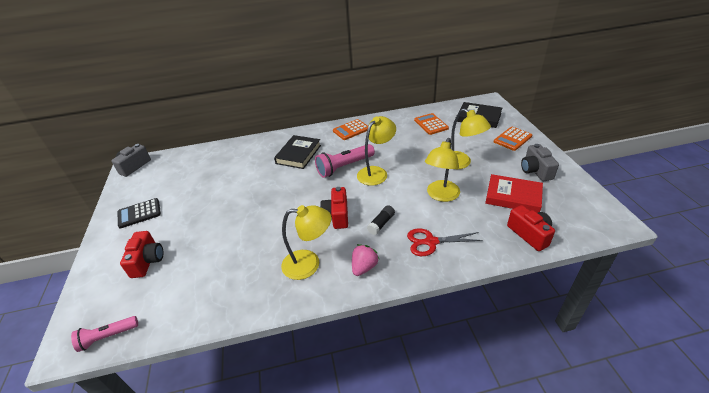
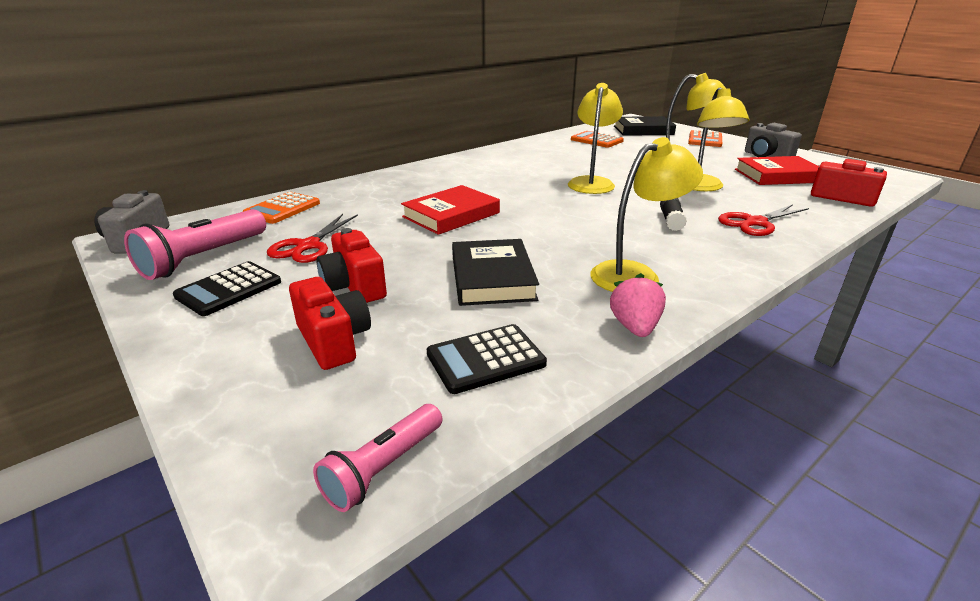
camera: 30 degrees left, 10 degrees down
(188, 296) = (486, 359): none -> black calculator
(190, 191) = (308, 246): none -> red scissors
(271, 184) = (451, 215): none -> red book
(298, 154) = (453, 184): black book -> black book (492, 278)
(337, 215) = (600, 225): red camera -> red camera (354, 286)
(344, 167) = (540, 184): pink flashlight -> pink flashlight (204, 258)
(351, 130) = (499, 156): orange calculator -> orange calculator (282, 209)
(364, 267) = (714, 260): pink strawberry -> pink strawberry (634, 327)

